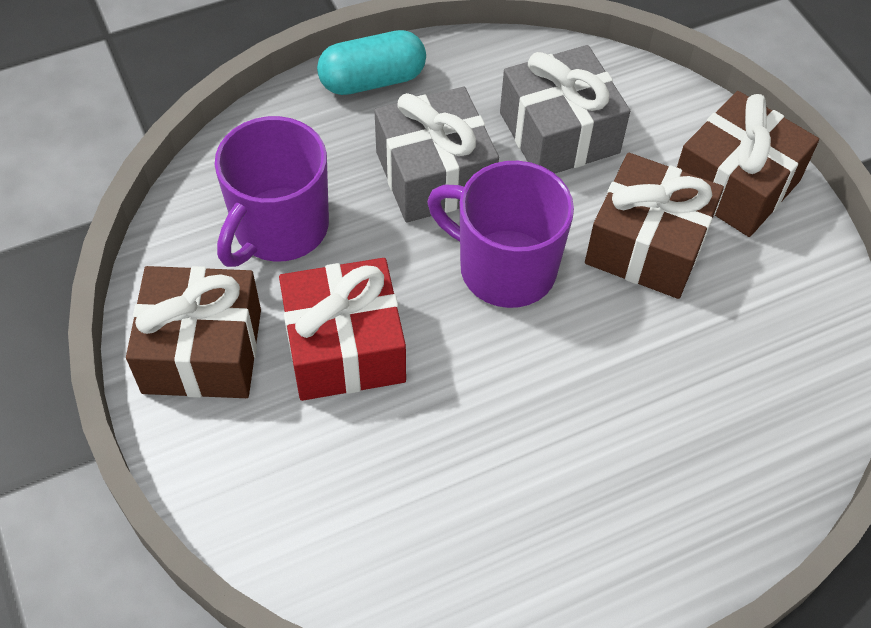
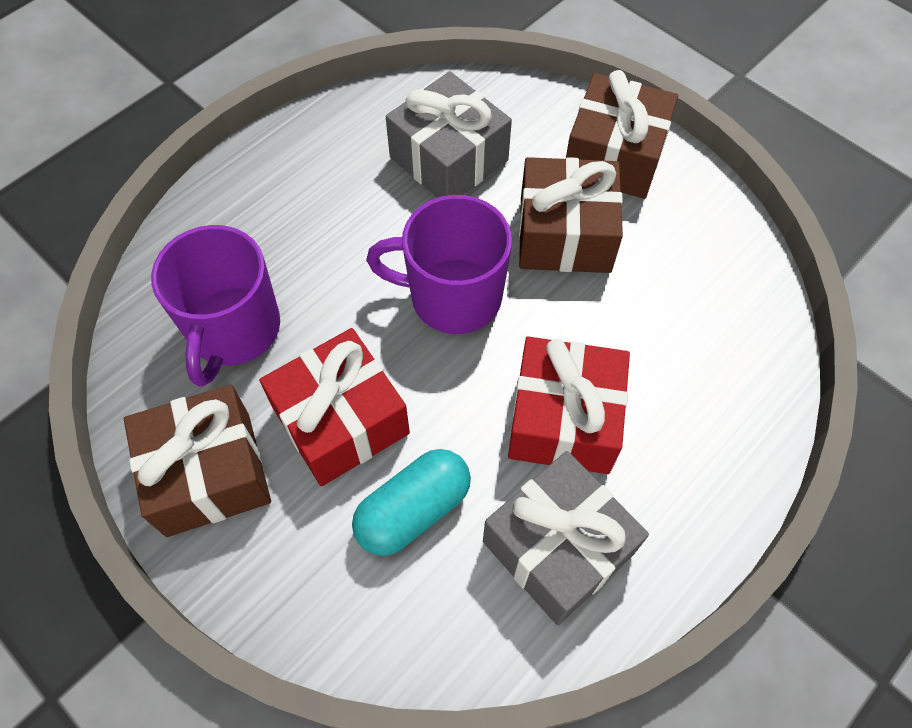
camera: 20 degrees left, 5 degrees up
(372, 80) = (263, 163): turquoise capsule -> turquoise capsule (413, 510)
(434, 175) = (355, 233): grey gift -> grey gift (557, 547)
(564, 424) = (563, 419): none -> red gift

